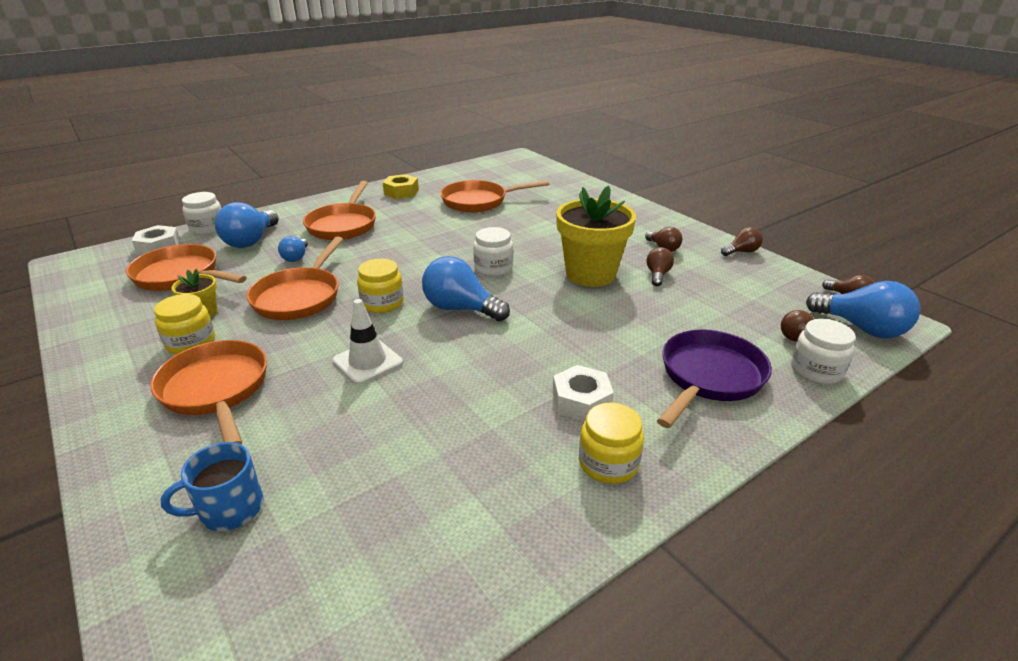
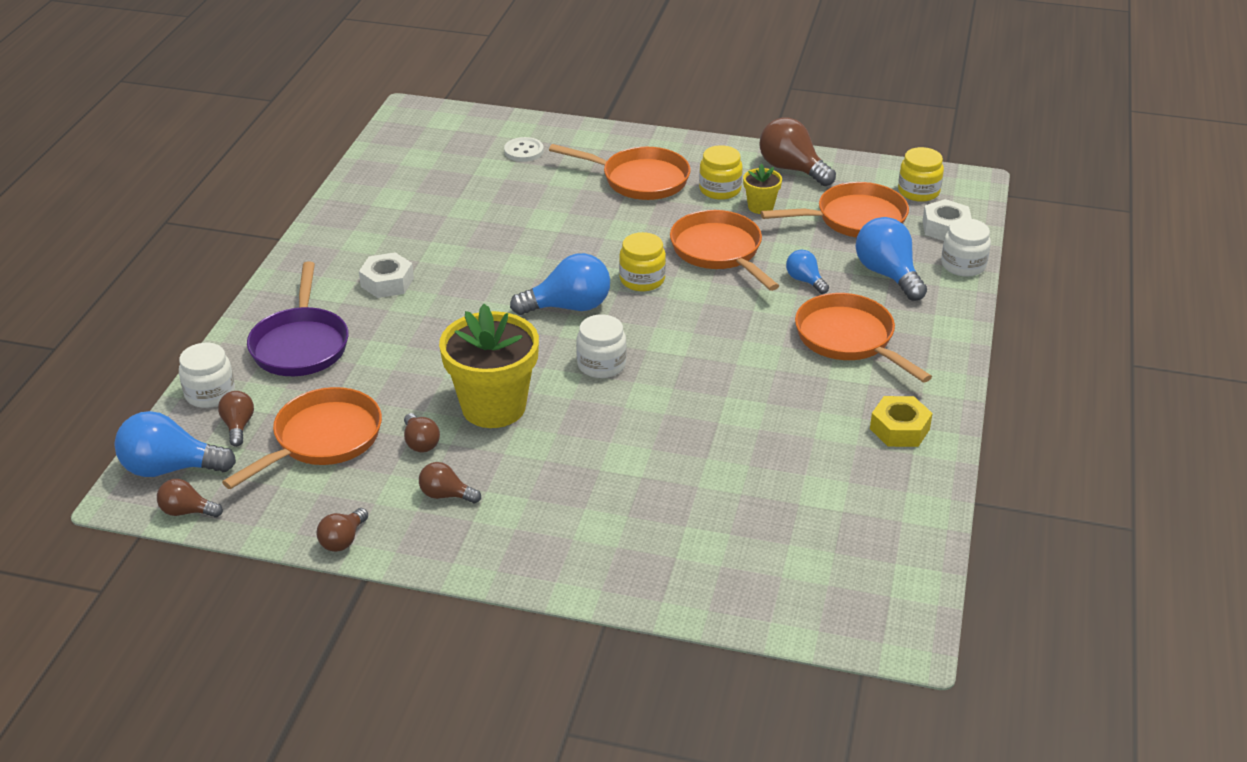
camera: 140 degrees right, 5 degrees up
(110, 331) = (792, 169): none -> brown light bulb
(229, 509) = (524, 151): blue mug -> white button
(367, 362) = (573, 236): white traffic cone -> none
(478, 201) = (774, 466): orange pan -> orange pan (323, 439)
(608, 463) = (337, 256): yellow jar -> yellow jar (918, 191)

